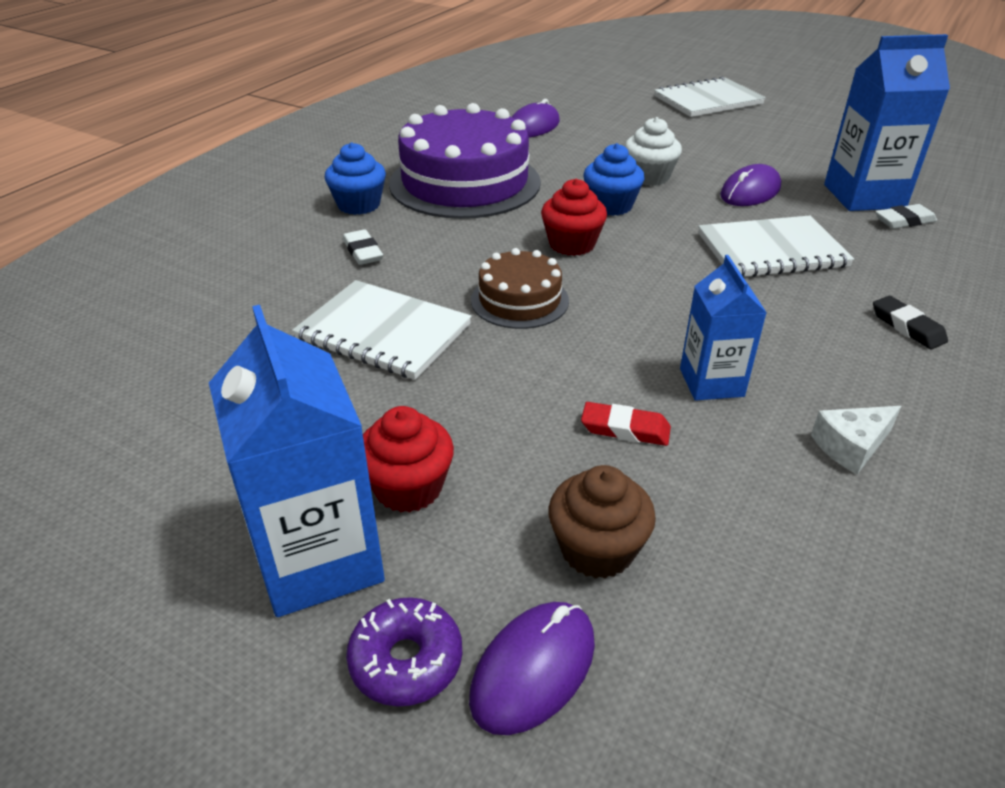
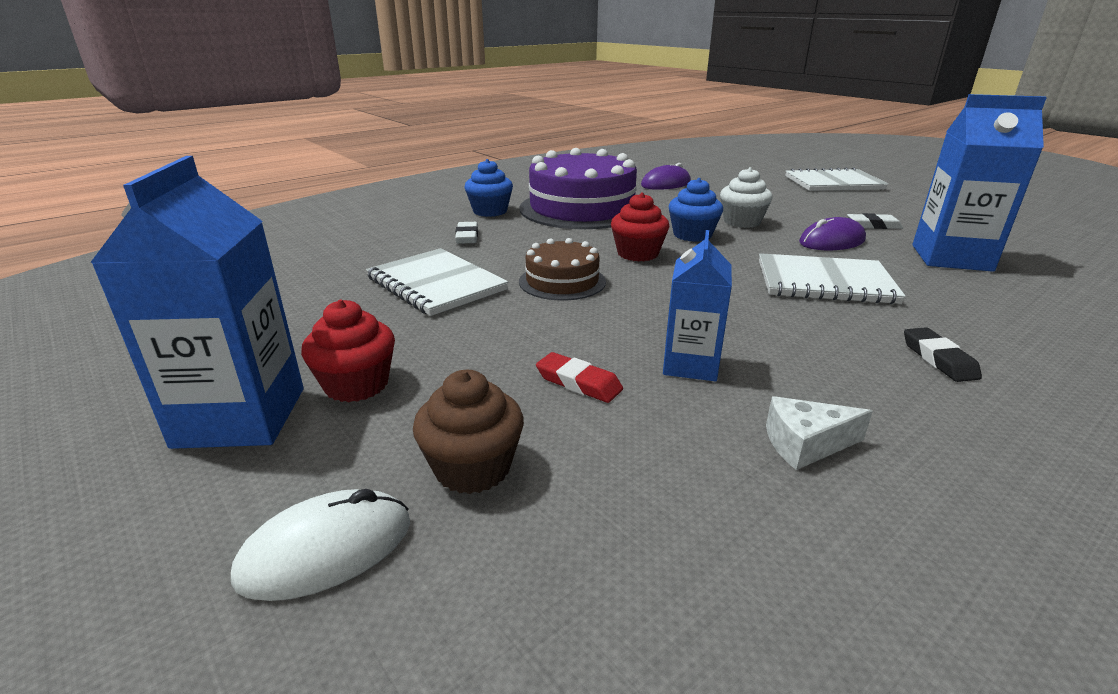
camera: 20 degrees right, 10 degrees down
(406, 661) = (229, 509): purple donut -> none
(533, 669) = (326, 550): purple mouse -> white mouse
(904, 221) = (986, 280): white eraser -> white eraser (873, 225)

